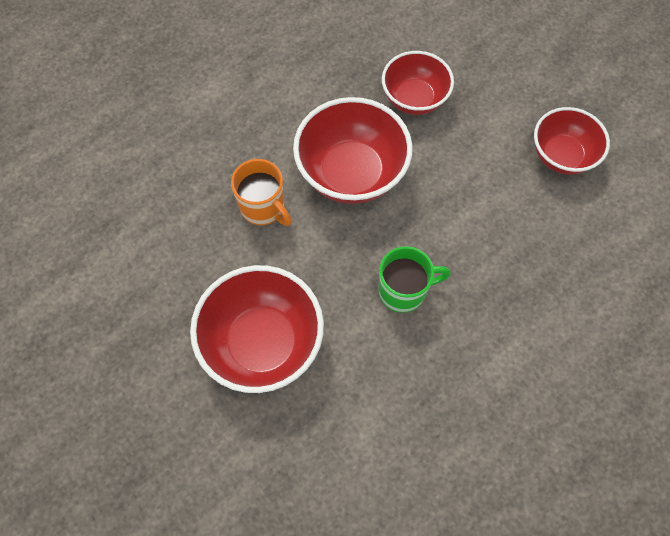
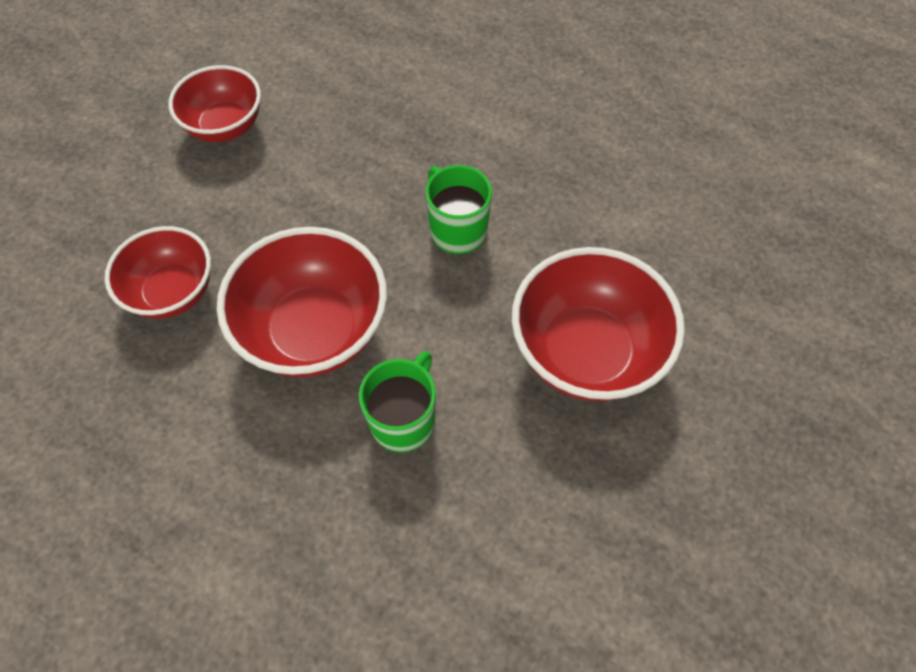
camera: 110 degrees left, 5 degrees down
(263, 208) = (404, 420): orange mug -> green mug

